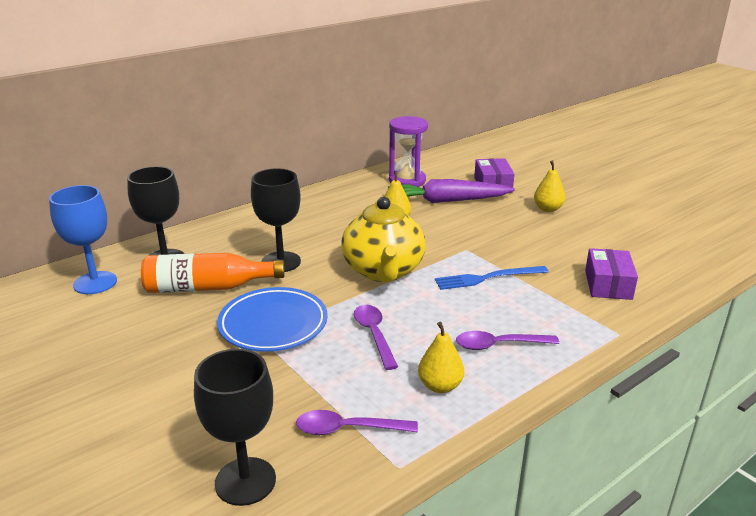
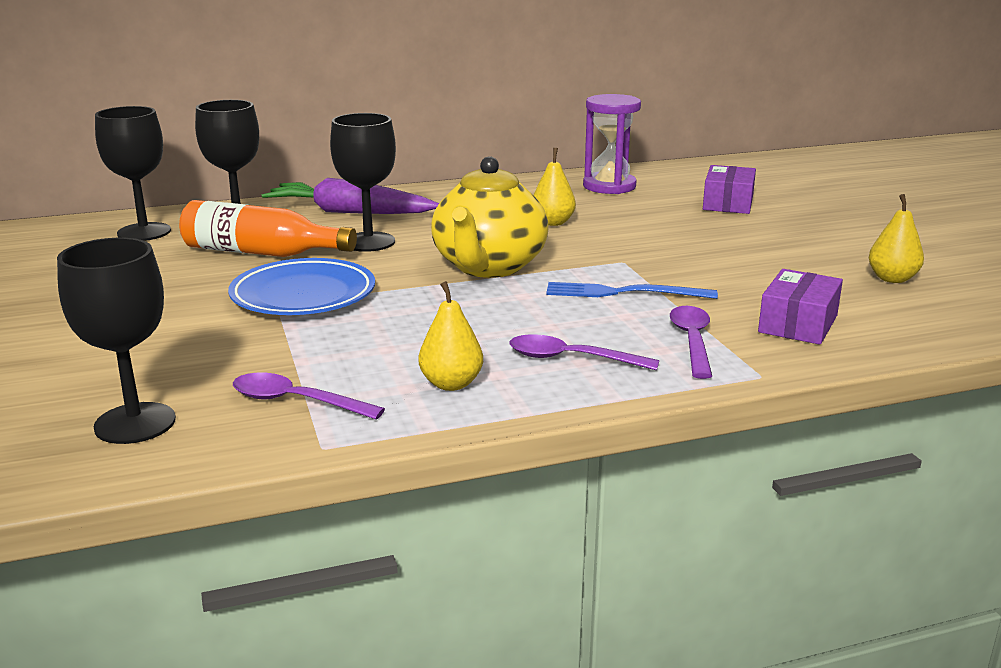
camera: 20 degrees right, 5 degrees down
(95, 283) = (144, 232): blue goblet -> black goblet
(374, 335) = (416, 323): purple spoon -> purple spoon (692, 341)
(447, 201) = (645, 212): purple carrot -> purple carrot (349, 212)
(547, 209) = (786, 236): yellow pear -> yellow pear (892, 279)

